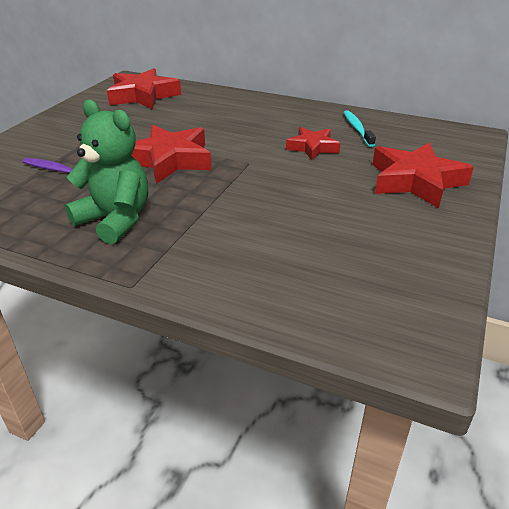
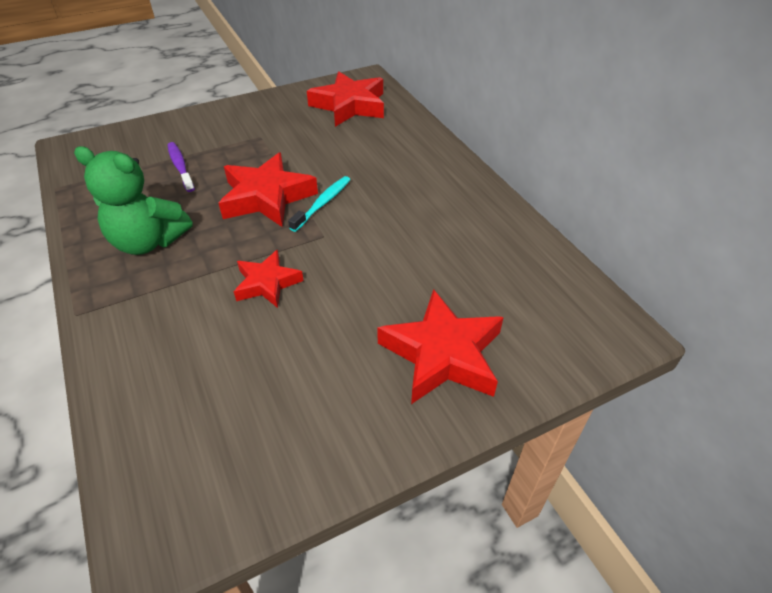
camera: 40 degrees right, 10 degrees up
(115, 220) = (148, 241): green teddy bear -> green teddy bear turned 120 degrees clockwise
(312, 147) = (406, 248): red star -> red star (267, 283)
(357, 129) = (490, 247): turquoise toothbrush -> turquoise toothbrush (322, 203)

